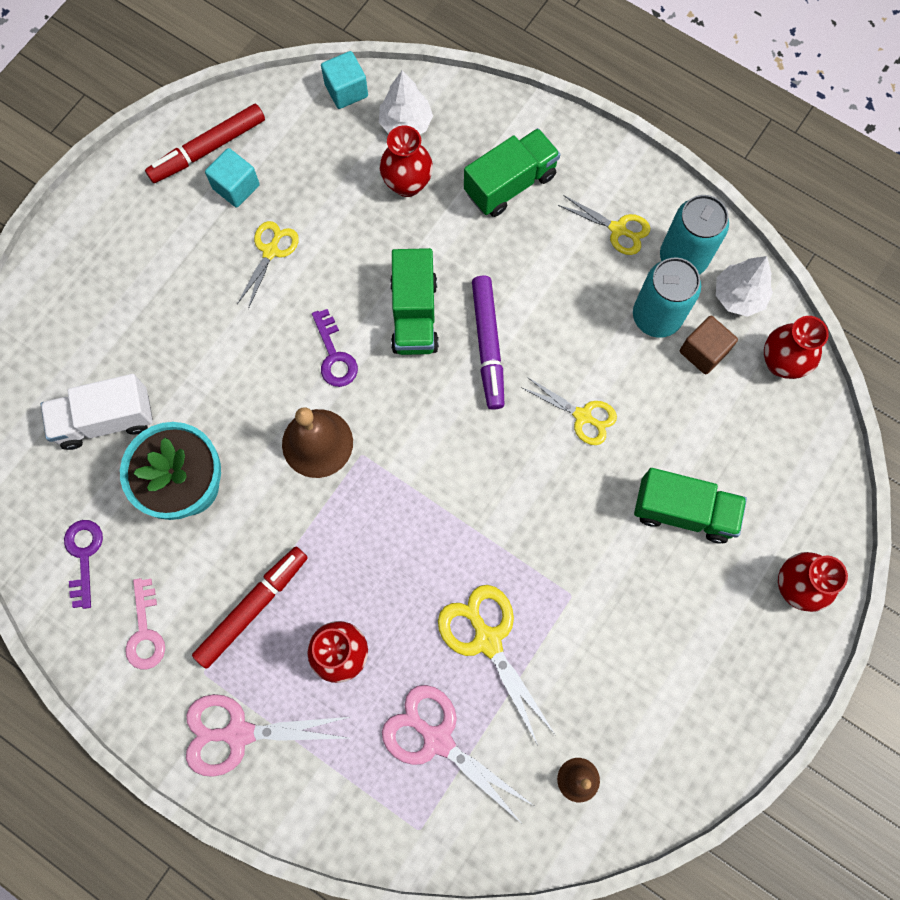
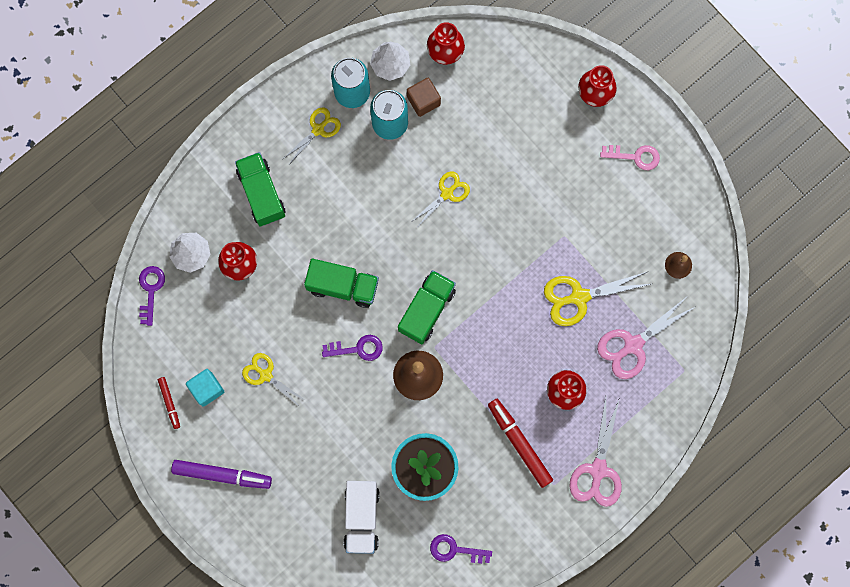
camera: 75 degrees left, 5 degrees up
(145, 631) = (517, 518): pink key -> pink key (635, 156)
(208, 149) = (169, 403): red marker -> red marker, size x0.54
(346, 90) = (150, 290): turquoise cube -> purple key
(488, 345) = (379, 242): purple marker -> purple marker (222, 474)
(683, 511) = (528, 148): green truck -> green truck (426, 310)

